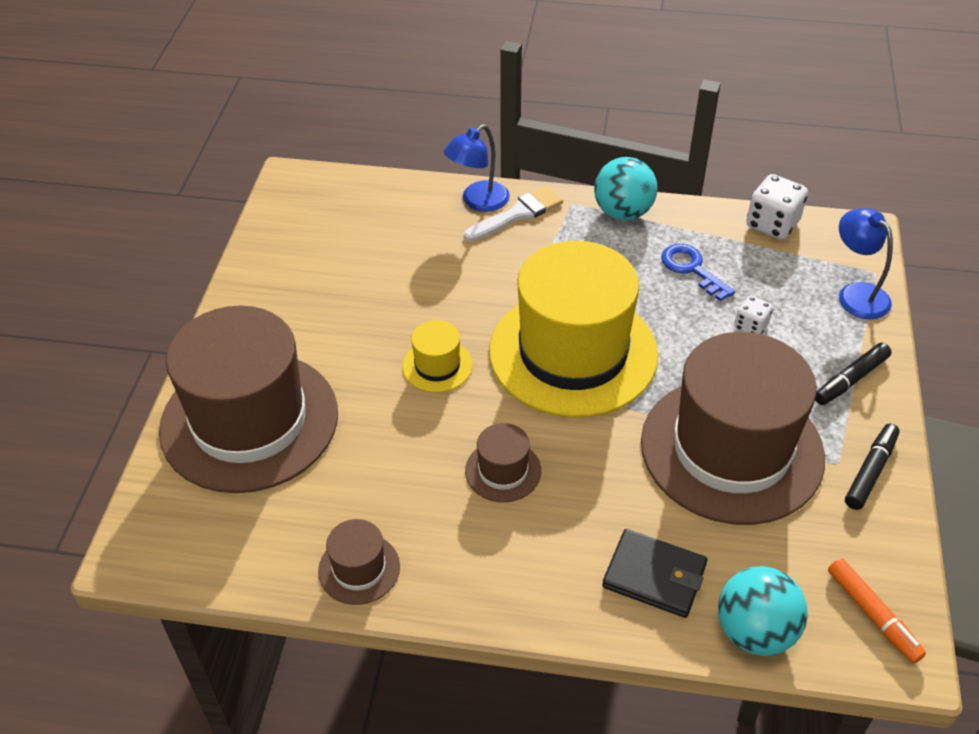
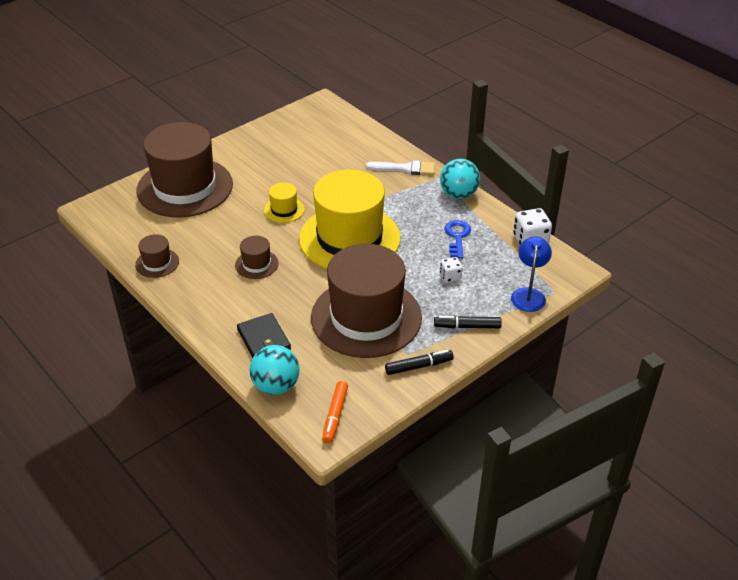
camera: 40 degrees right, 5 degrees down
(478, 202) = (393, 154): blue lamp -> none

